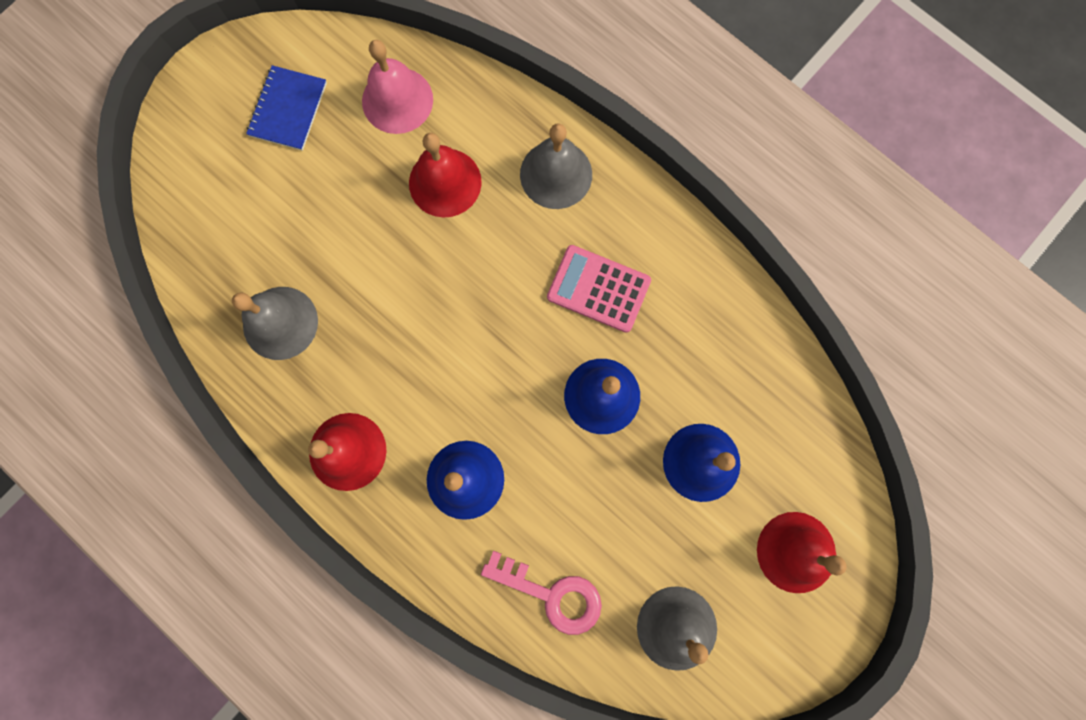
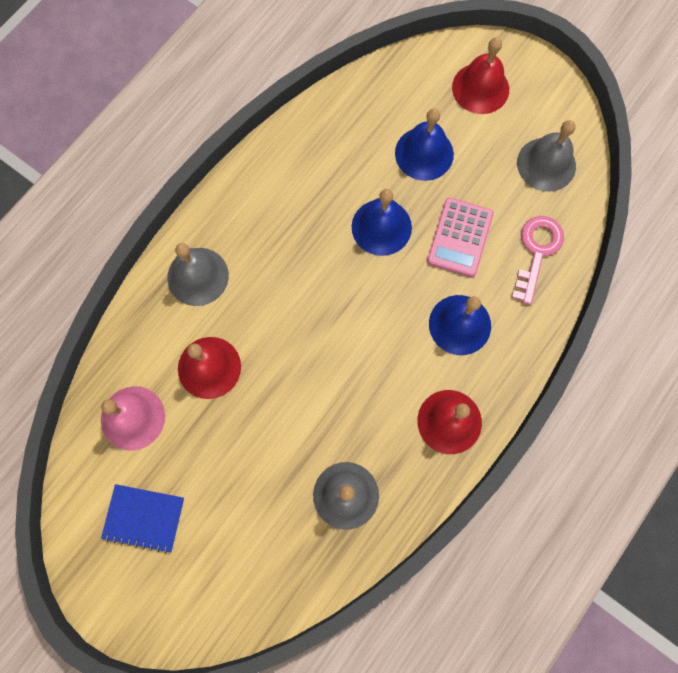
camera: 95 degrees left, 5 degrees down
(598, 289) = (295, 235): pink calculator -> pink calculator (460, 237)

